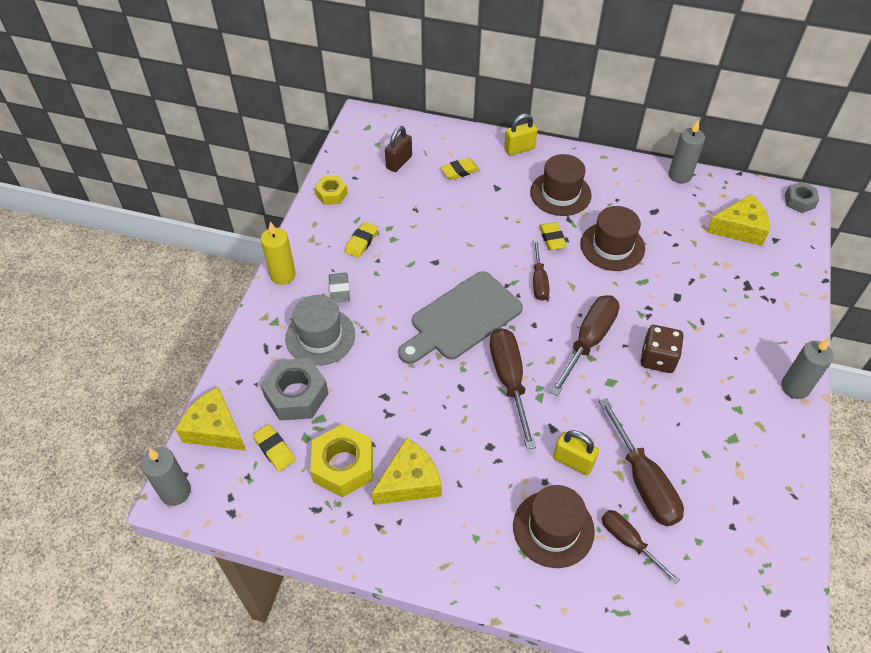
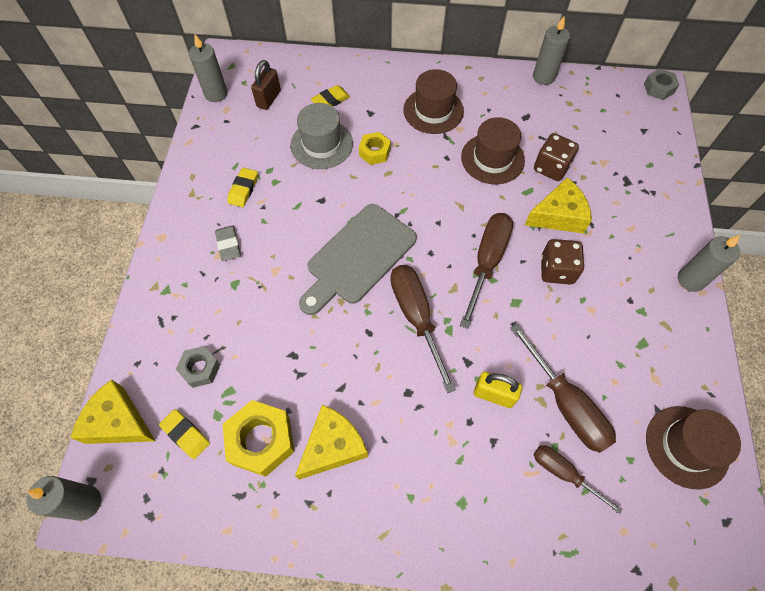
camera: 10 degrees left, 10 degrees up
(283, 275) = (167, 237): yellow candle -> none
(296, 395) = (200, 369): grey nut -> grey nut, size x0.59
(320, 336) = (216, 299): grey hat -> grey hat (322, 144)
(331, 194) = (205, 142): yellow nut -> yellow nut (374, 152)
(348, 151) = (216, 94): none -> grey candle
(519, 149) = (386, 69): yellow padlock -> none
(539, 281) = (427, 205): brown screwdriver -> none
(552, 238) = (433, 158): yellow eraser -> none
(553, 528) = (486, 472): brown hat -> brown hat (686, 446)
(671, 262) = (551, 167): none -> brown dice
(740, 228) = (609, 123): yellow cheese -> yellow cheese (558, 215)

